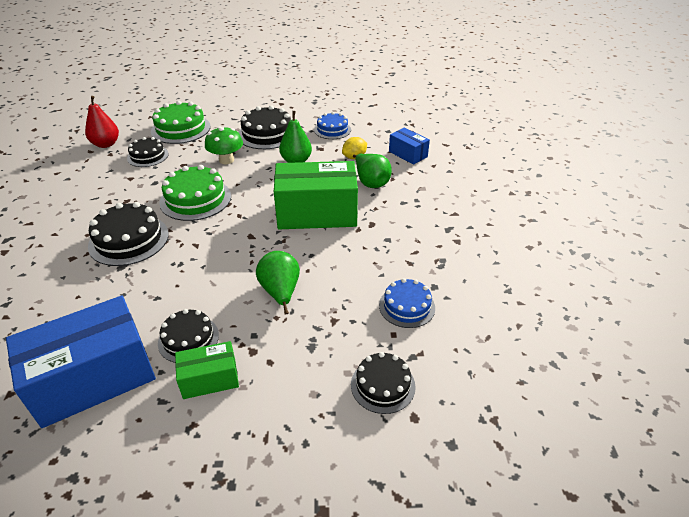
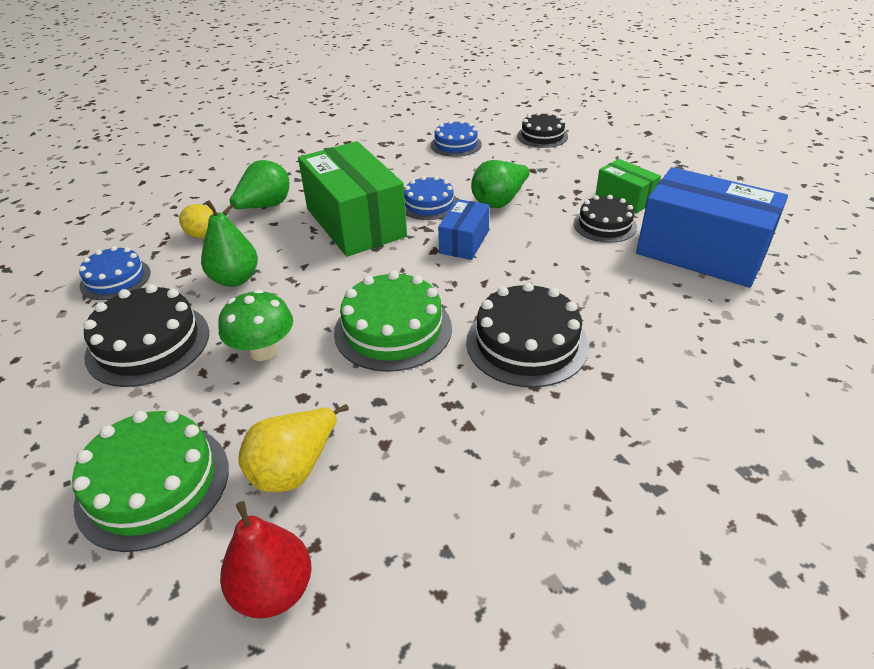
camera: 115 degrees left, 0 degrees up
(148, 156) = (295, 468): black cake -> yellow pear
(311, 253) = (429, 204): none -> blue cake
(408, 154) = (179, 200): blue box -> blue box (464, 242)

